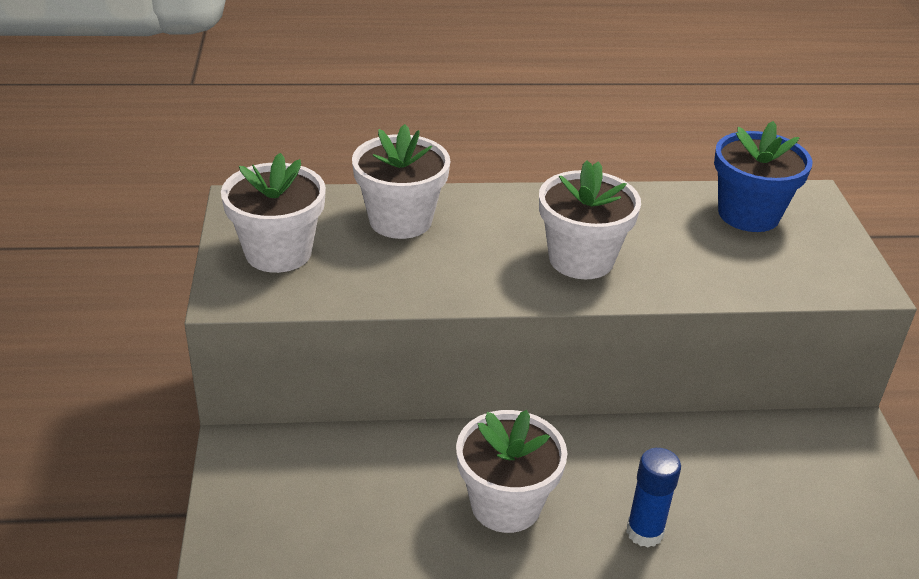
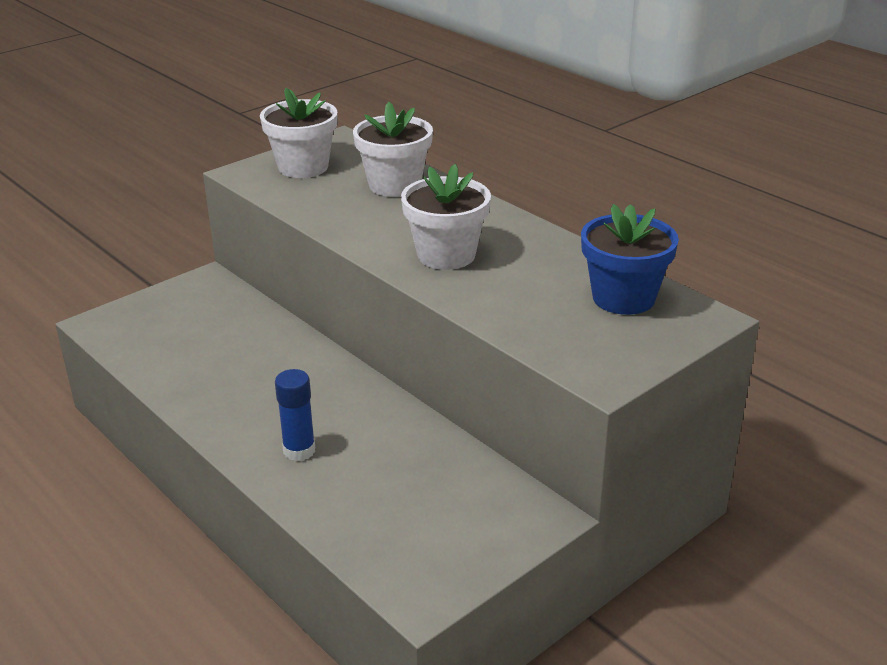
camera: 55 degrees right, 5 degrees down
(506, 504) = (263, 386): white flower pot -> none

